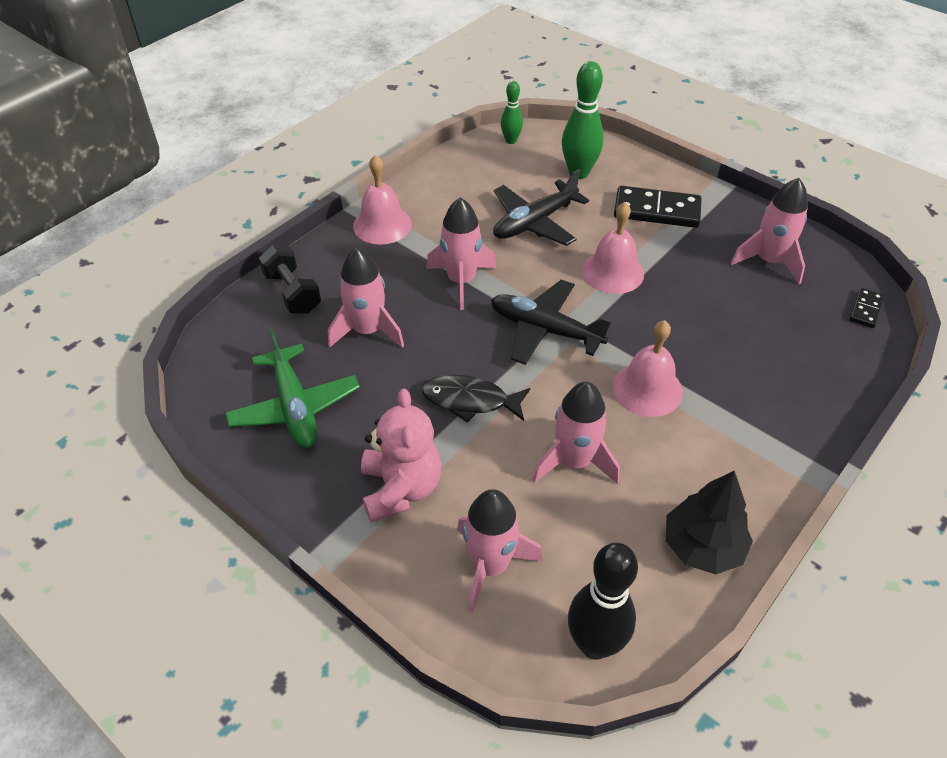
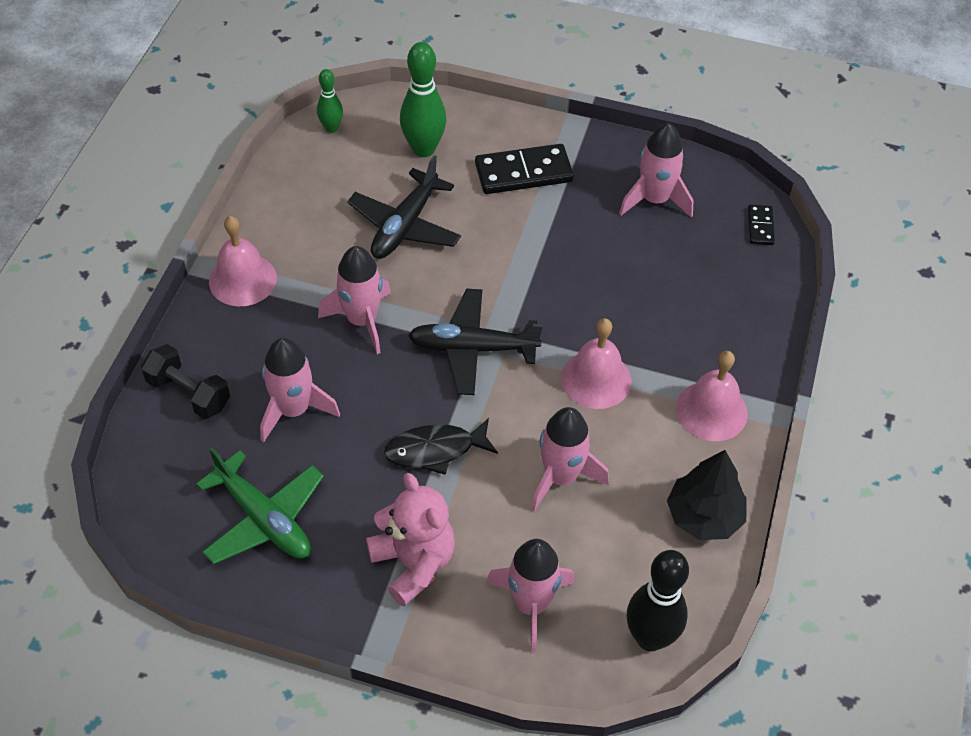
camera: 25 degrees left, 5 degrees up
(613, 272) = (510, 260): pink bell -> pink bell (711, 410)

